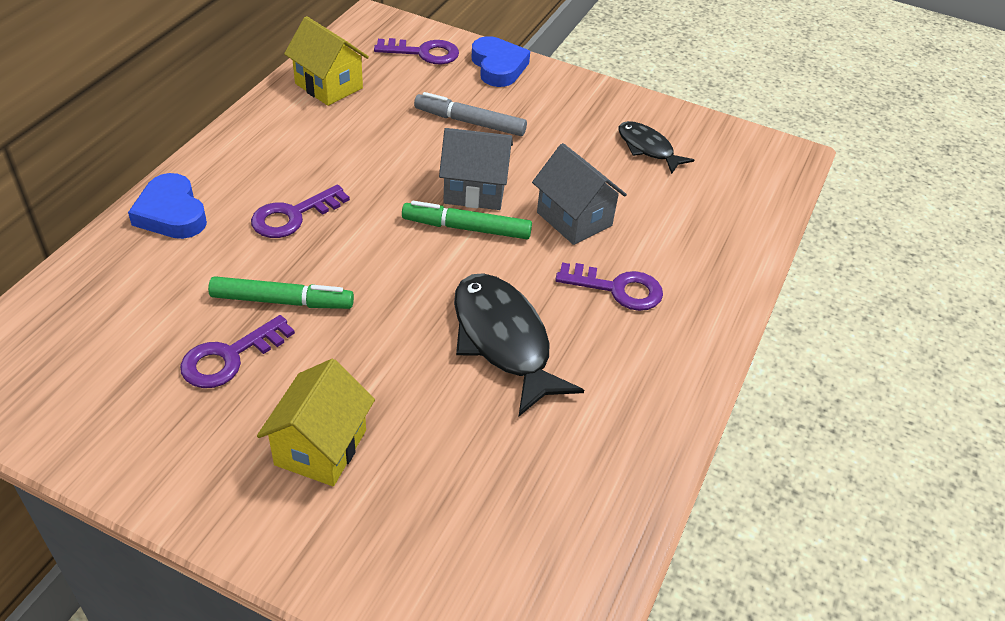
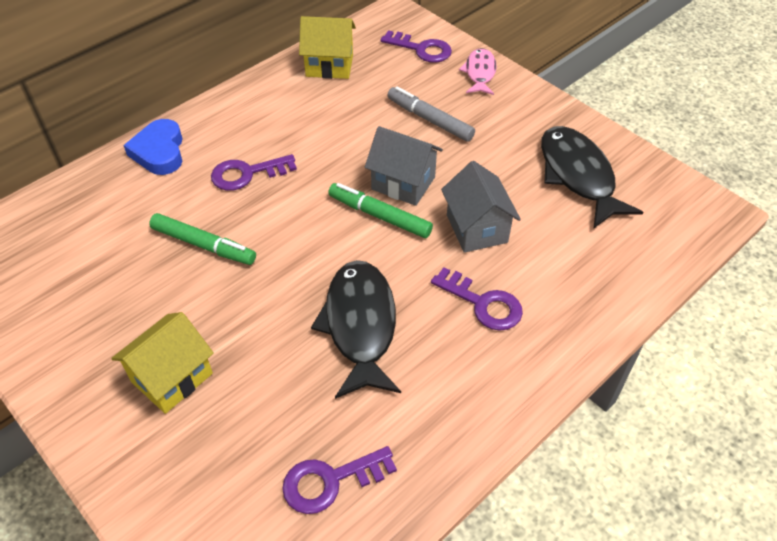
camera: 25 degrees right, 5 degrees up
(229, 357) = (143, 282): purple key -> purple key (330, 481)
(329, 86) = (329, 66): yellow house -> yellow house turned 60 degrees counterclockwise
(498, 67) = (479, 73): blue heart -> pink fish
(647, 148) = (578, 176): black fish -> black fish, size x1.72

